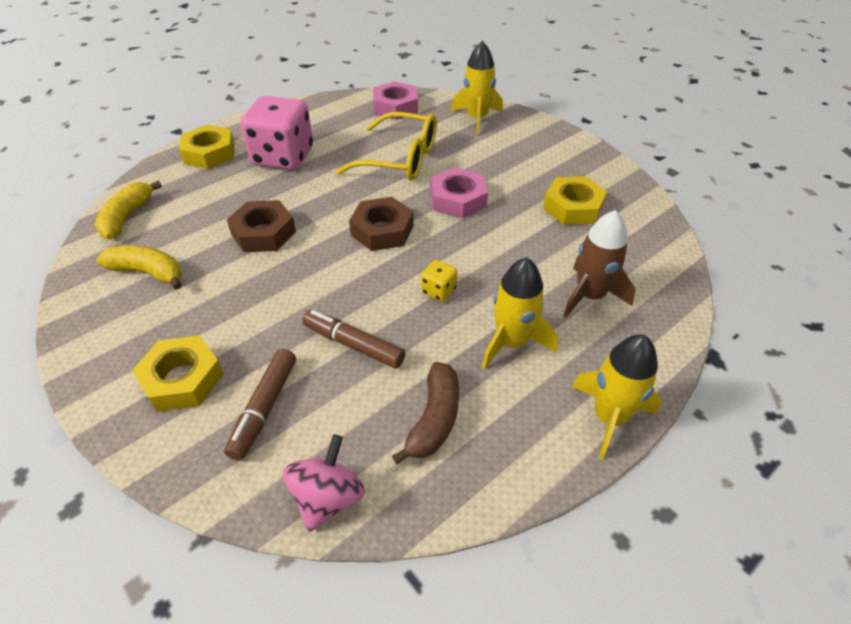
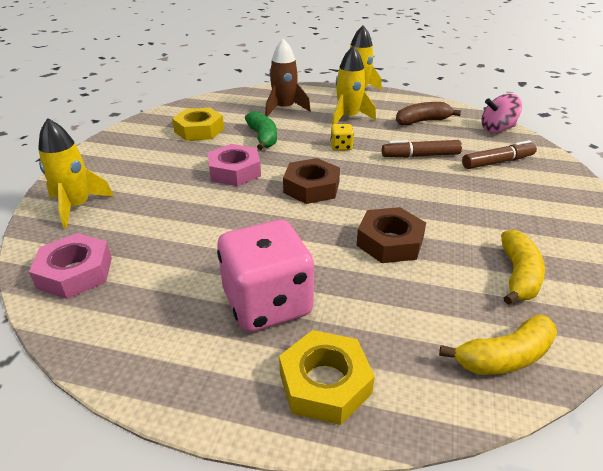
camera: 125 degrees left, 10 degrees down
(148, 273) = (518, 275): yellow banana -> yellow banana turned 150 degrees counterclockwise
(182, 379) = (537, 196): yellow nut -> none
(353, 344) = (420, 156): brown marker -> brown marker turned 90 degrees clockwise
(400, 159) = (198, 220): yellow glasses -> none
(515, 243) = (263, 137): none -> green banana

